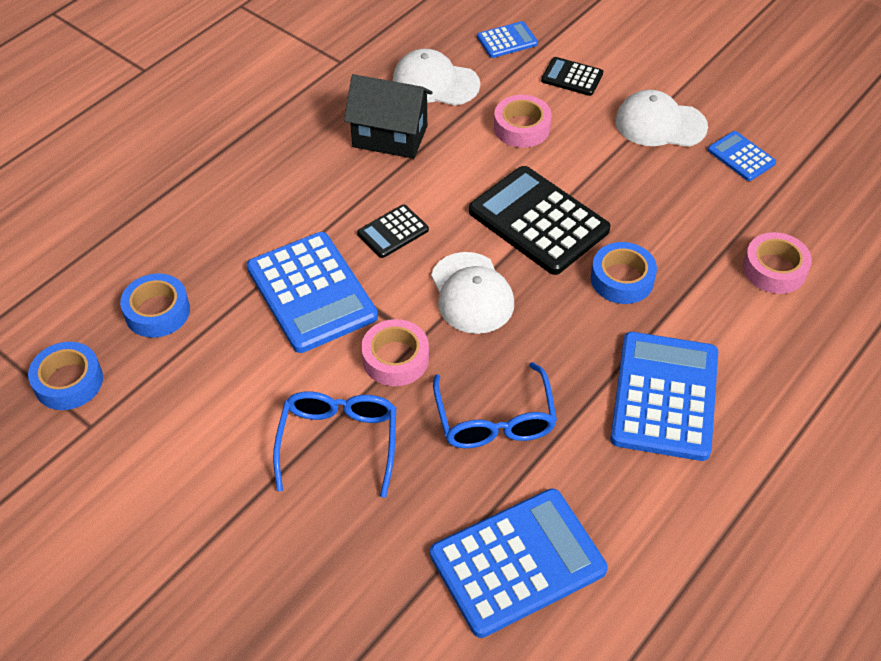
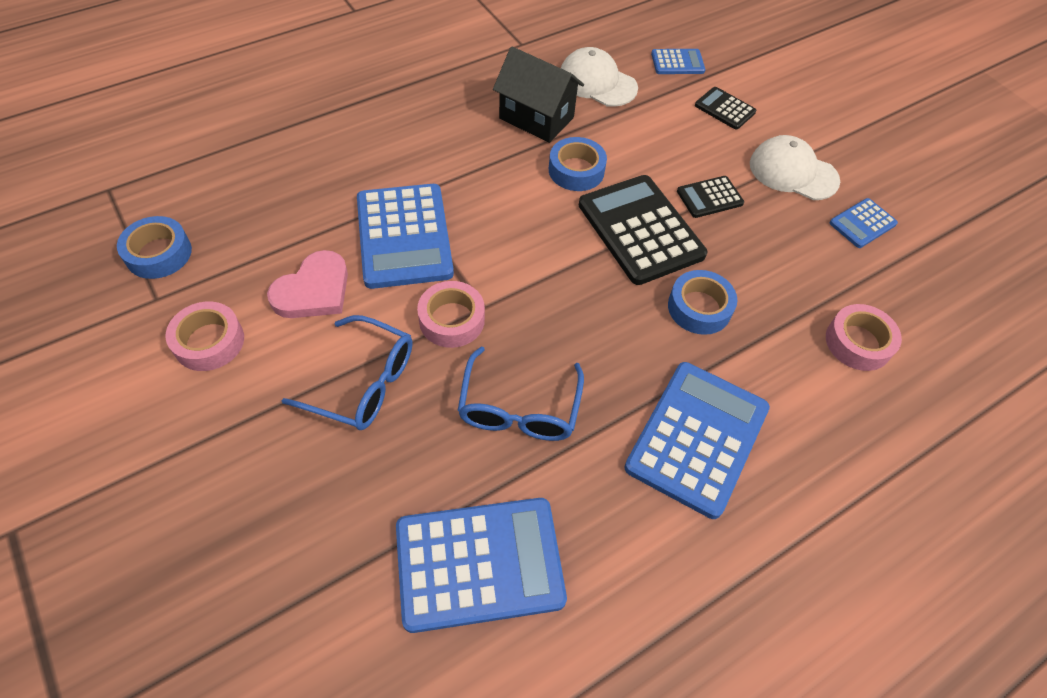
camera: 15 degrees right, 5 degrees up
(157, 311) = (263, 214): blue tape -> blue tape (576, 170)
(247, 371) = (313, 290): none -> pink heart
(339, 442) = (364, 383): blue glasses -> blue glasses turned 90 degrees clockwise
(393, 232) = (501, 202): black calculator -> black calculator (709, 197)
(471, 293) = (549, 279): white cap -> none
(521, 127) = (659, 141): pink tape -> pink tape (209, 342)
(741, 157) = (862, 223): blue calculator -> blue calculator turned 105 degrees counterclockwise

